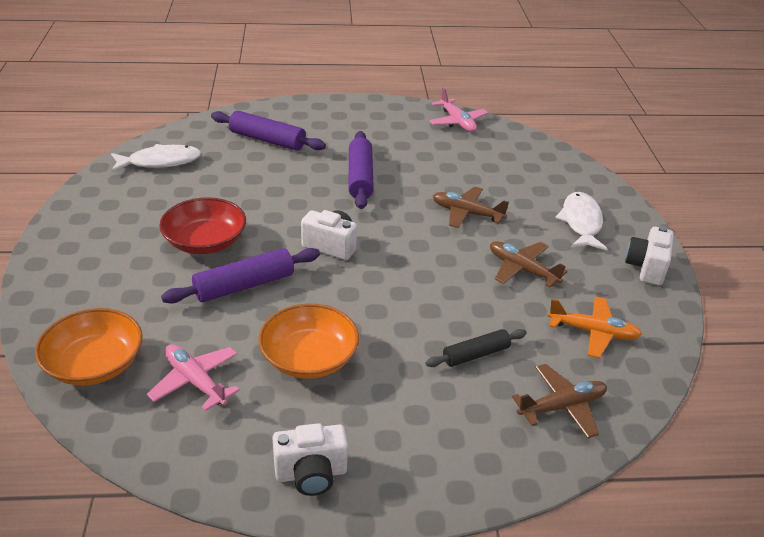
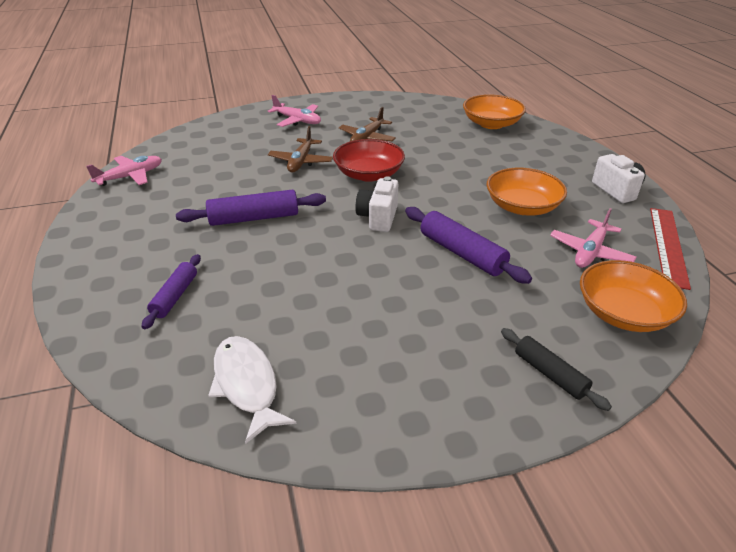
camera: 100 degrees left, 0 degrees up
(167, 461) = (668, 245): none -> red ruler
(205, 242) = (409, 293): red bowl -> red bowl (368, 174)
(267, 140) = (175, 296): purple rolling pin -> purple rolling pin, size x0.64
(476, 354) = (468, 149): black rolling pin -> black rolling pin (550, 374)
(562, 407) = (491, 124): brown plane -> orange bowl
(581, 222) = (297, 120): white fish -> pink plane
(593, 332) = (420, 116): orange plane -> none
(646, 268) = (343, 102): white camera -> none

